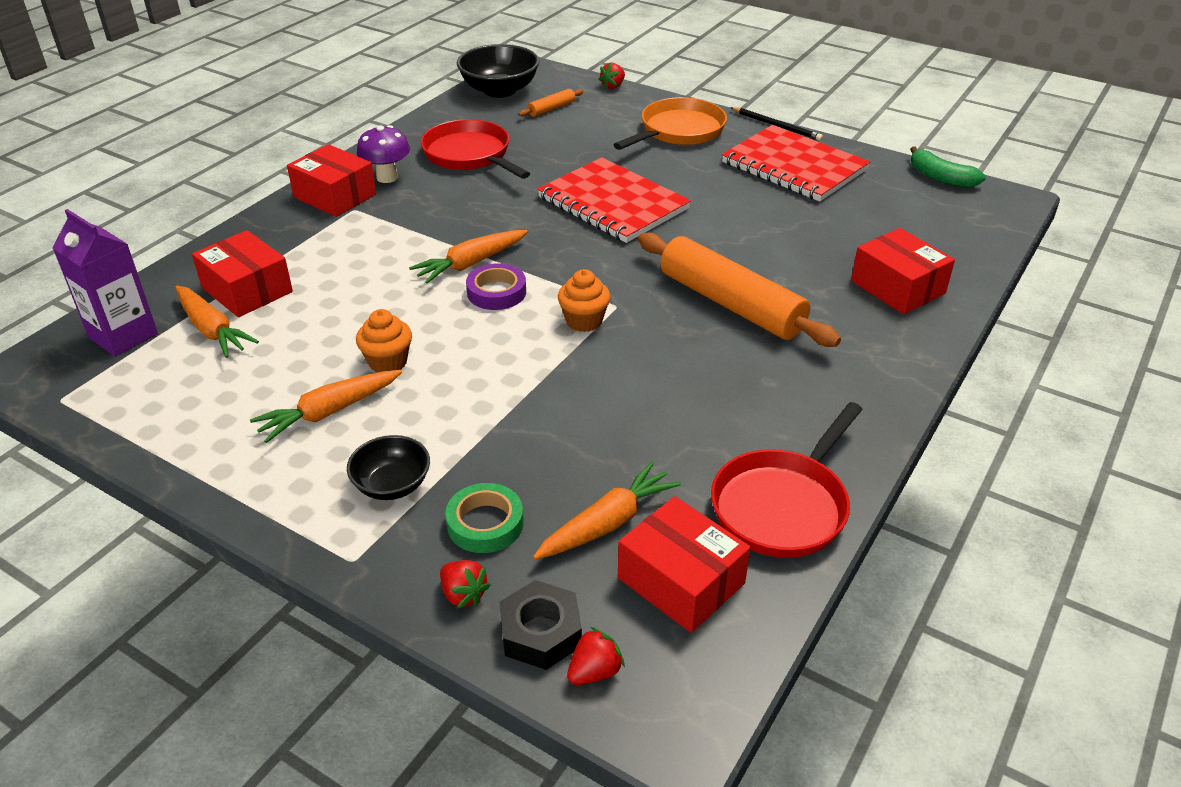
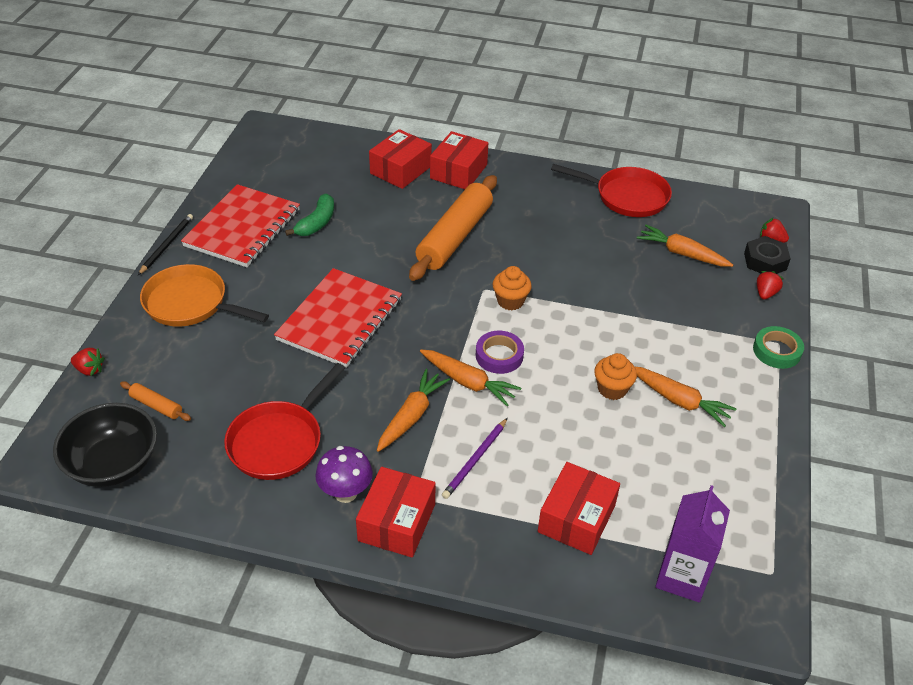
camera: 110 degrees left, 5 degrees up
(212, 330) = (639, 516): orange carrot -> orange carrot (411, 416)
(366, 247) = (475, 460): none -> purple pencil
(392, 485) = (717, 346): black bowl -> none
(485, 523) = (716, 299): green tape -> green tape (777, 351)
(681, 580) = (700, 222): red box -> red box (458, 171)
(940, 178) = (240, 157): green banana -> green banana (316, 223)

